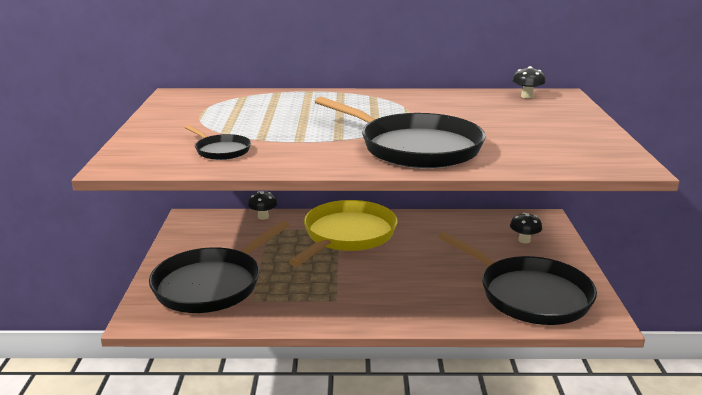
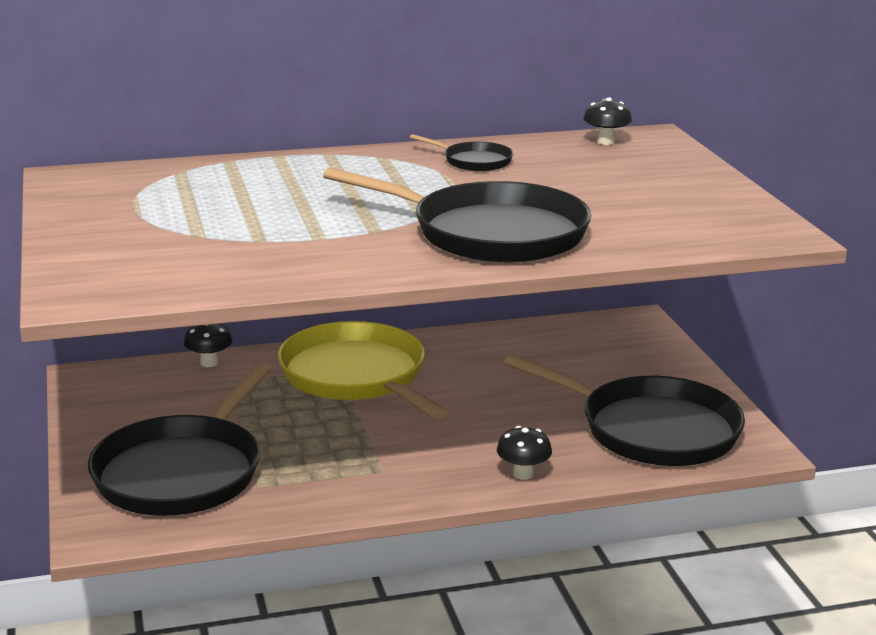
camera: 15 degrees left, 0 degrees up
(221, 150) = (213, 262): black pan -> black pan (474, 161)
(347, 235) = (356, 376): yellow pan -> yellow pan turned 45 degrees counterclockwise
(524, 240) = (619, 355): black mushroom -> black mushroom (523, 474)

